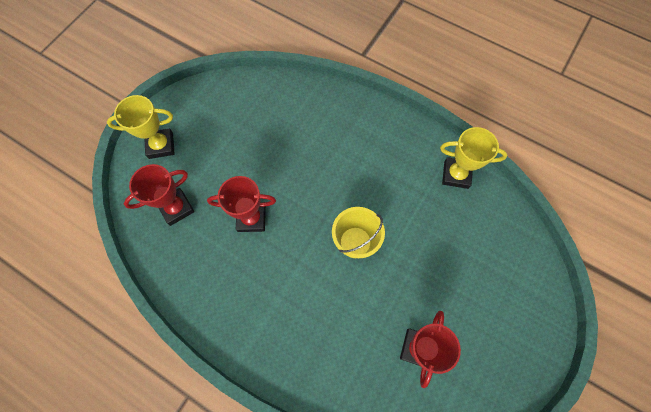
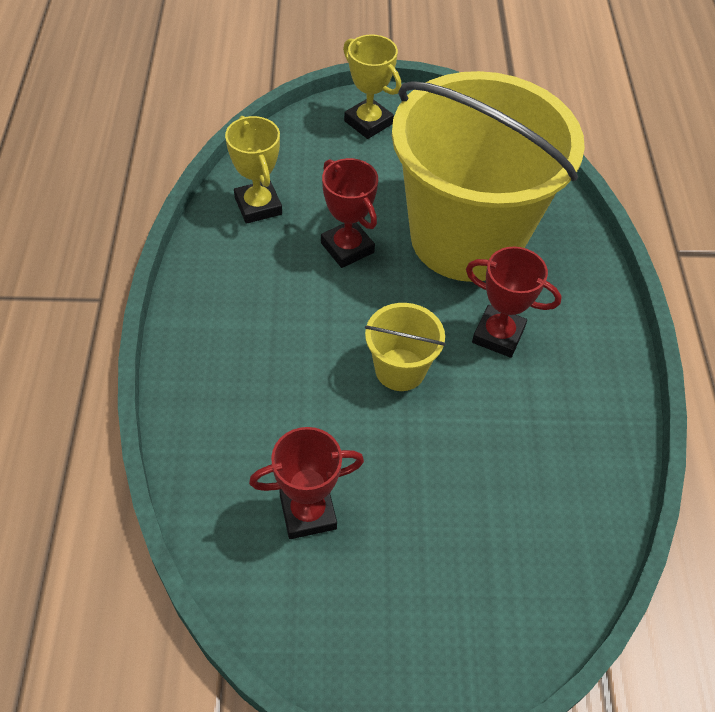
camera: 55 degrees right, 15 degrees down
(176, 208) = (306, 174): red trophy -> red trophy (498, 335)
(288, 149) = (466, 238): none -> yellow bucket
(456, 175) = (597, 446): yellow trophy -> yellow trophy (258, 206)

